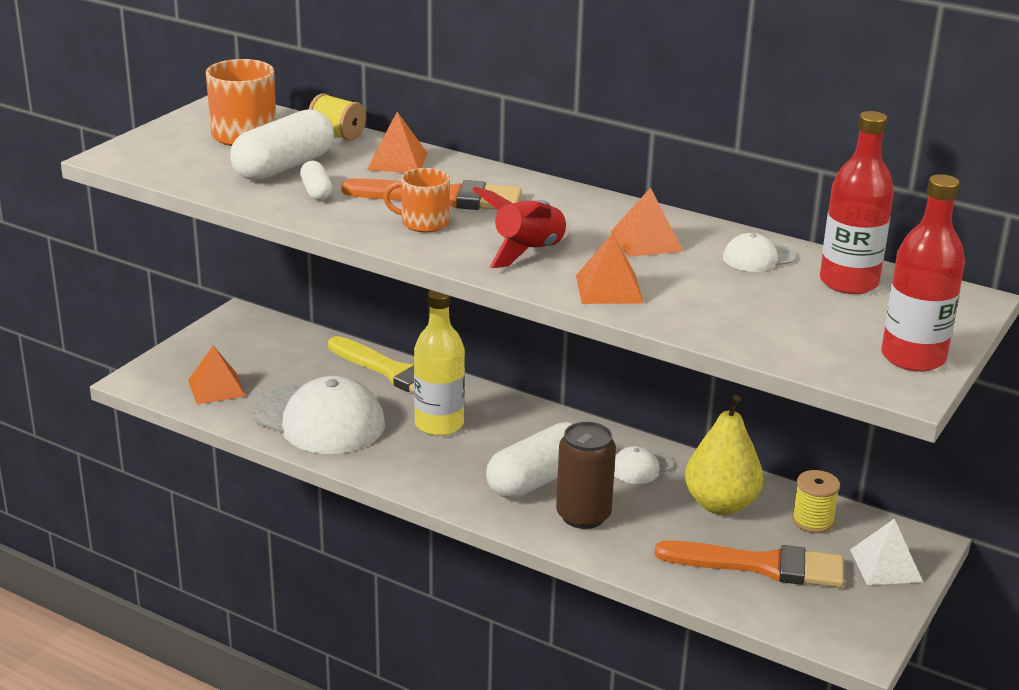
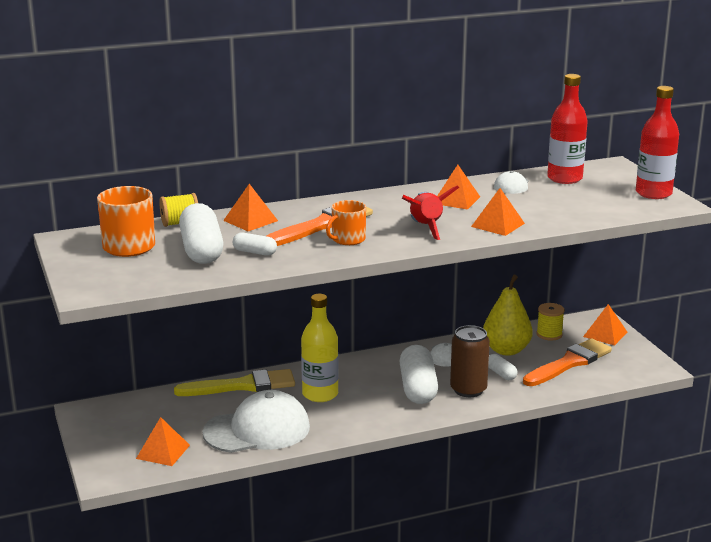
camera: 50 degrees left, 5 degrees down
(655, 524) = (501, 374): none -> white capsule
(885, 565) = (605, 334): white pyramid -> orange pyramid

